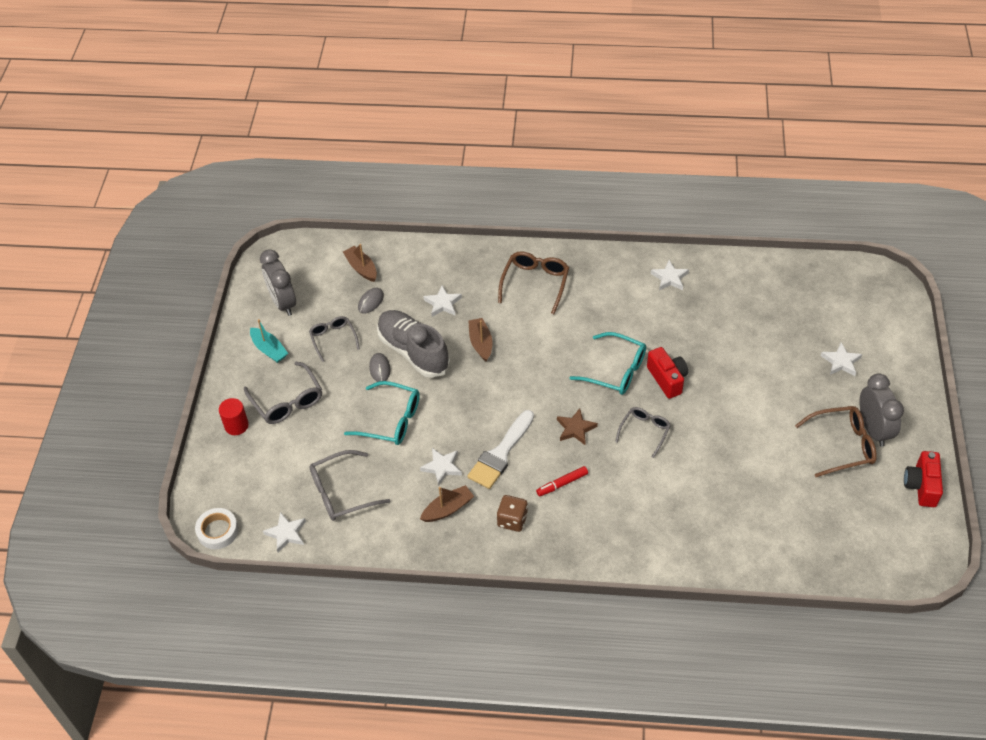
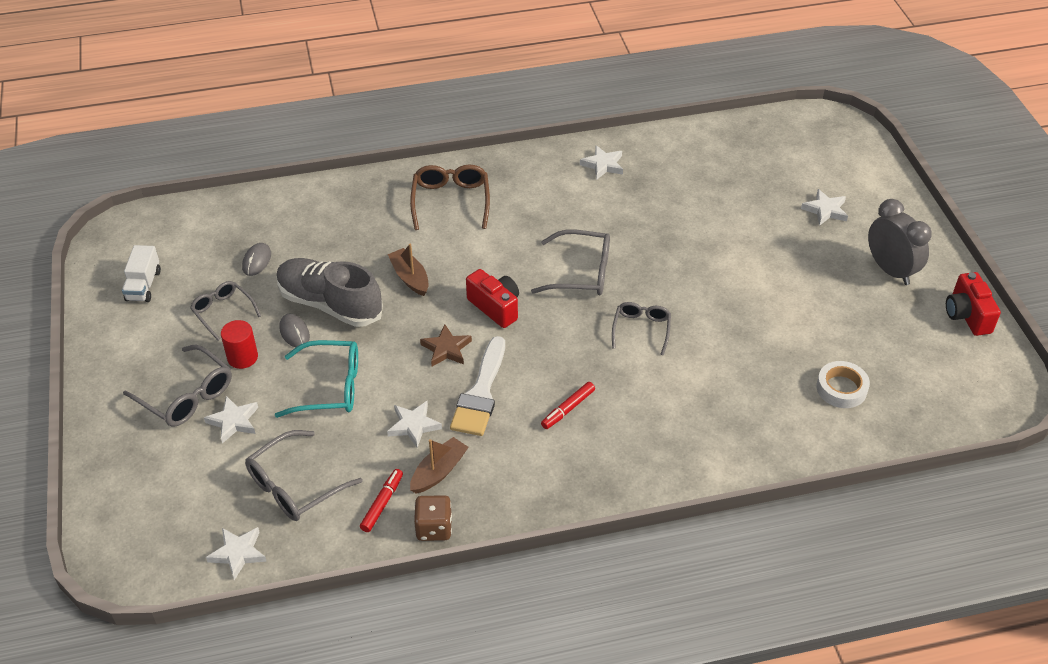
camera: 20 degrees left, 5 degrees down
(218, 531) = (142, 574): white tape -> white tape (841, 388)
(236, 425) = (127, 440): red cylinder -> red cylinder (242, 357)
(269, 349) = (143, 342): turquoise boat -> none
(283, 303) = (143, 285): grey clock -> white truck
(361, 268) = (232, 227): brown boat -> none
(398, 523) = (382, 503): none -> red marker
(443, 303) = (347, 244): white star -> white star (233, 421)
(512, 520) = (524, 464): brown dice -> brown dice (434, 528)
(575, 428) = (559, 345): brown star -> brown star (446, 349)
(616, 371) = (582, 273): turquoise glasses -> grey glasses
(667, 379) = (644, 268): red camera -> red camera (495, 307)
(842, 445) = (865, 293): brown glasses -> none

